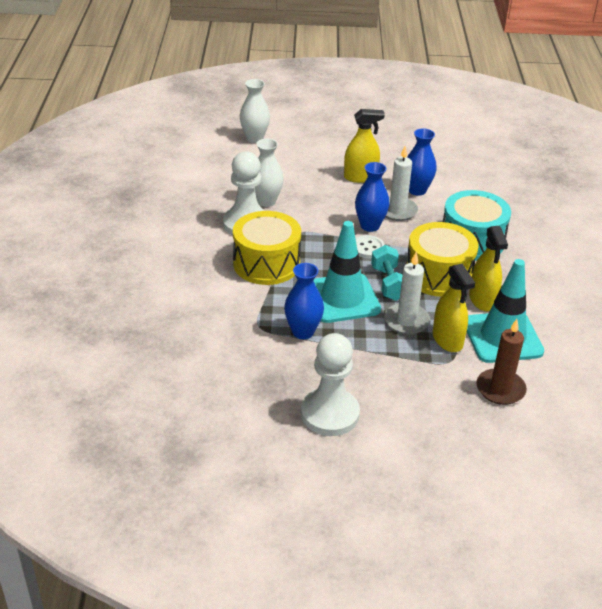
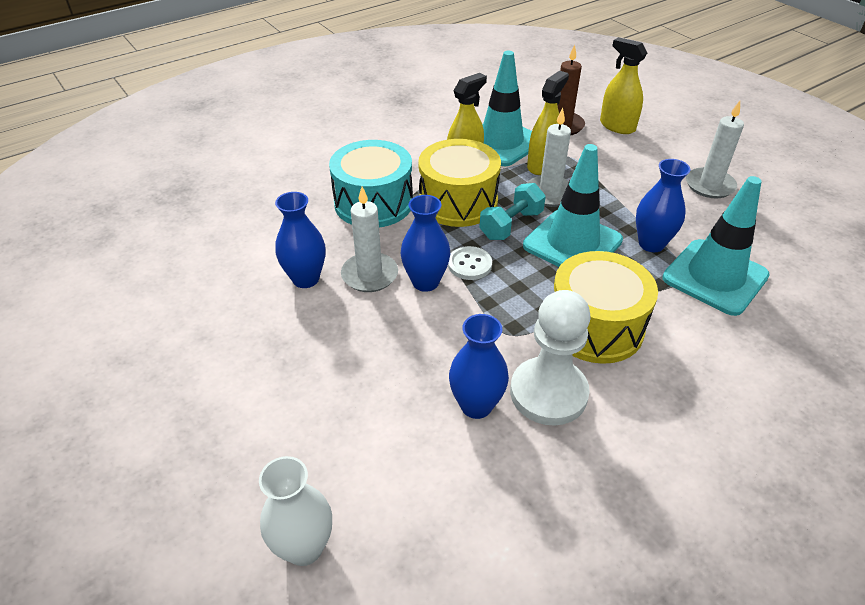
camera: 125 degrees left, 5 degrees up
(243, 337) = (715, 277): none -> turquoise traffic cone
(266, 201) = (476, 405): white vase -> blue vase
(330, 414) = (709, 185): white pawn -> white candle
(360, 177) = (319, 343): yellow spray bottle -> yellow spray bottle (617, 126)

